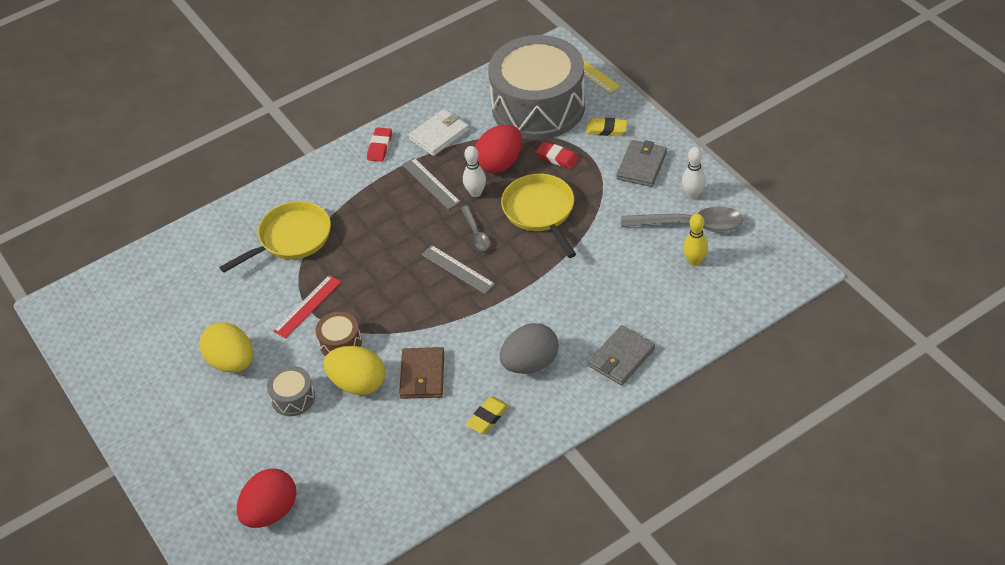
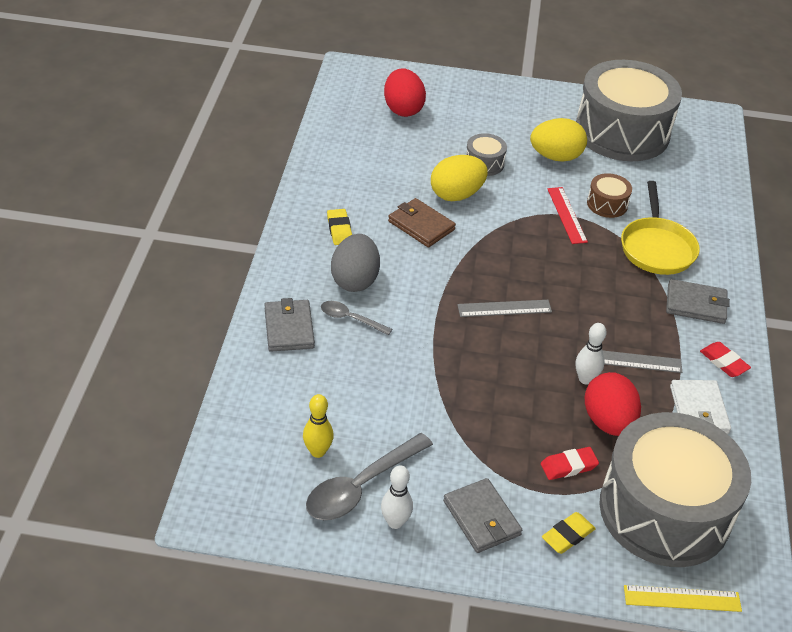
camera: 125 degrees right, 5 degrees down
(144, 347) = (622, 132): none -> grey drum
(334, 187) = (696, 304): none -> grey wallet
(340, 343) = (507, 209): brown drum -> brown drum (607, 204)
(475, 234) = (532, 345): grey spoon -> grey spoon (350, 319)
(540, 212) = (509, 401): yellow pan -> none

